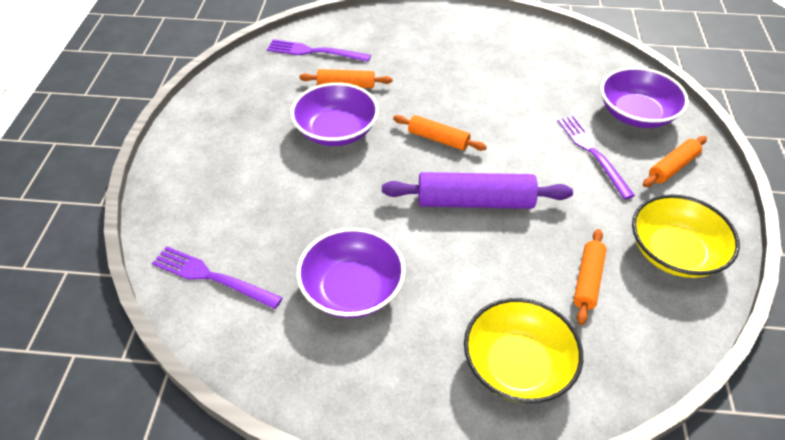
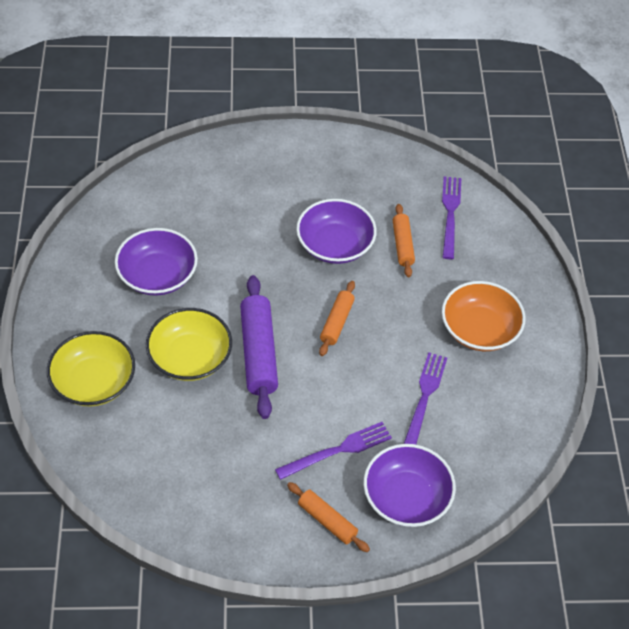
camera: 80 degrees right, 5 degrees up
(212, 277) = (163, 191): purple fork -> purple fork (424, 398)
(452, 51) = (479, 329): none -> orange bowl
(587, 280) = (177, 434): orange rolling pin -> none
(674, 252) = (213, 505): yellow bowl -> yellow bowl (190, 357)

